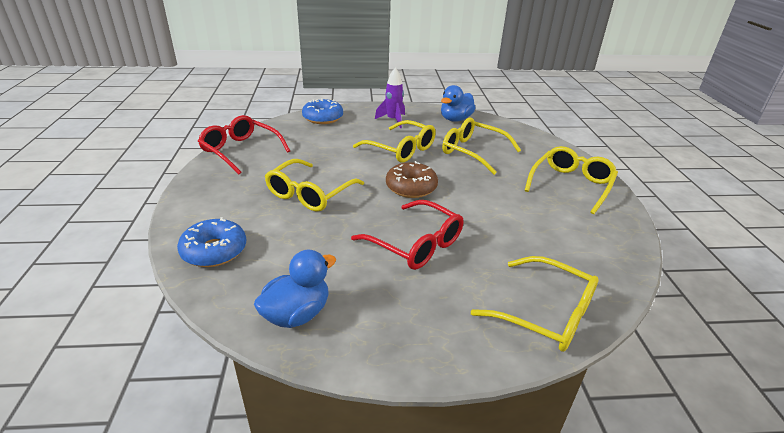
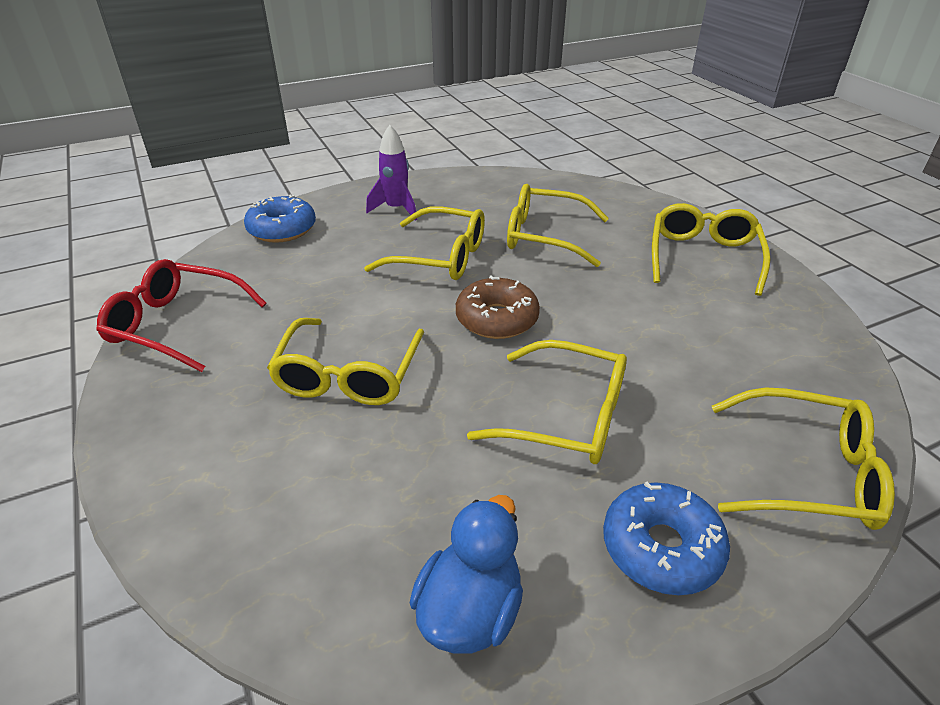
camera: 20 degrees left, 5 degrees up
(214, 251) = (250, 538): blue donut -> blue donut (661, 548)
(415, 244) = (566, 416): red glasses -> yellow glasses
(455, 119) = (486, 187): blue duck -> none

